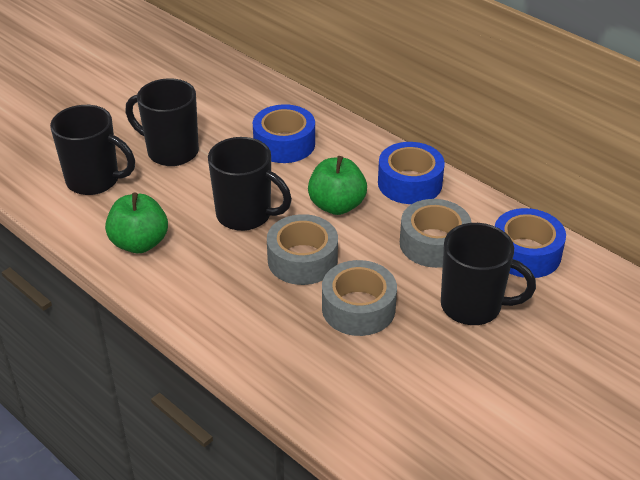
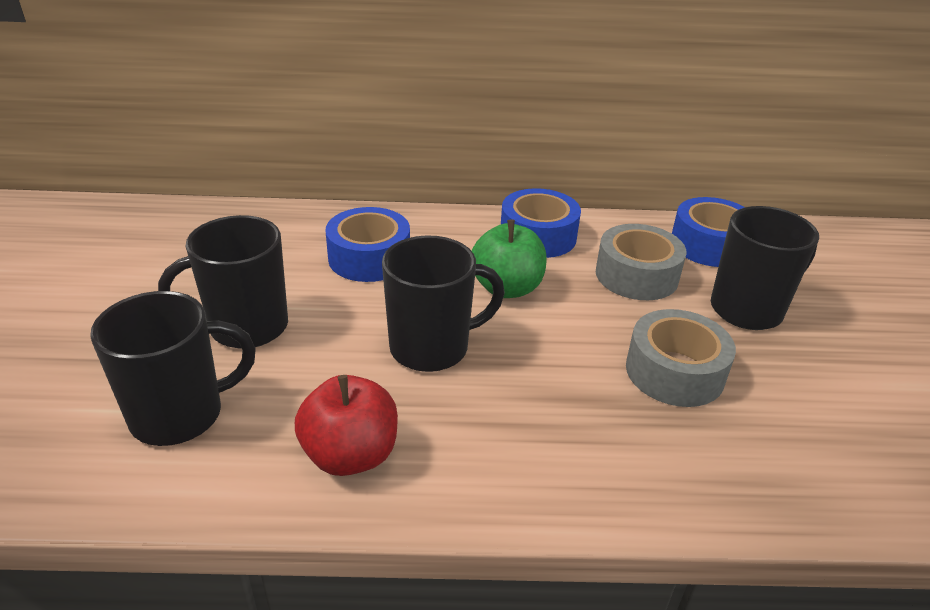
camera: 45 degrees left, 5 degrees down
(139, 243) = (350, 455): green apple -> red apple
(302, 260) = (555, 358): grey tape -> none

